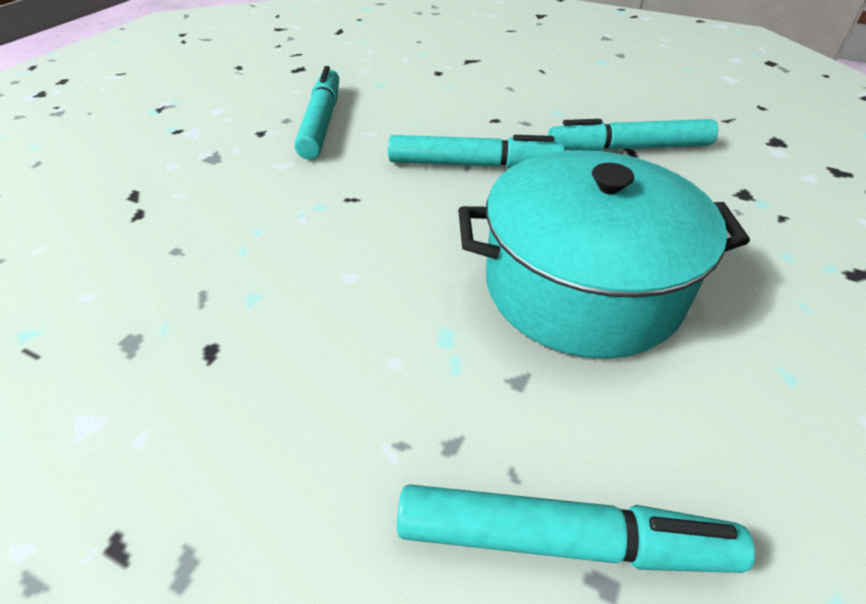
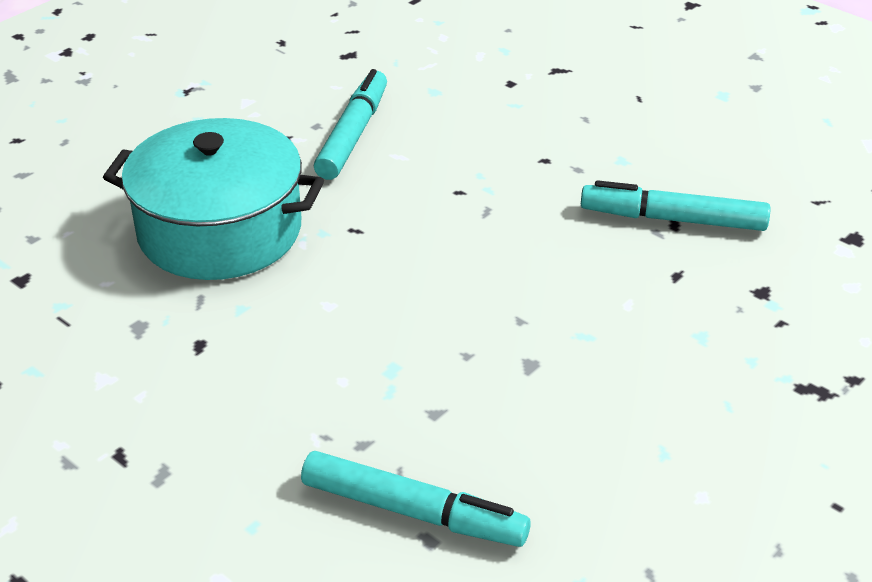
camera: 15 degrees right, 5 degrees down
(473, 164) = (492, 212): turquoise marker -> none
(582, 286) = (532, 350): turquoise pot -> turquoise pot (220, 231)

